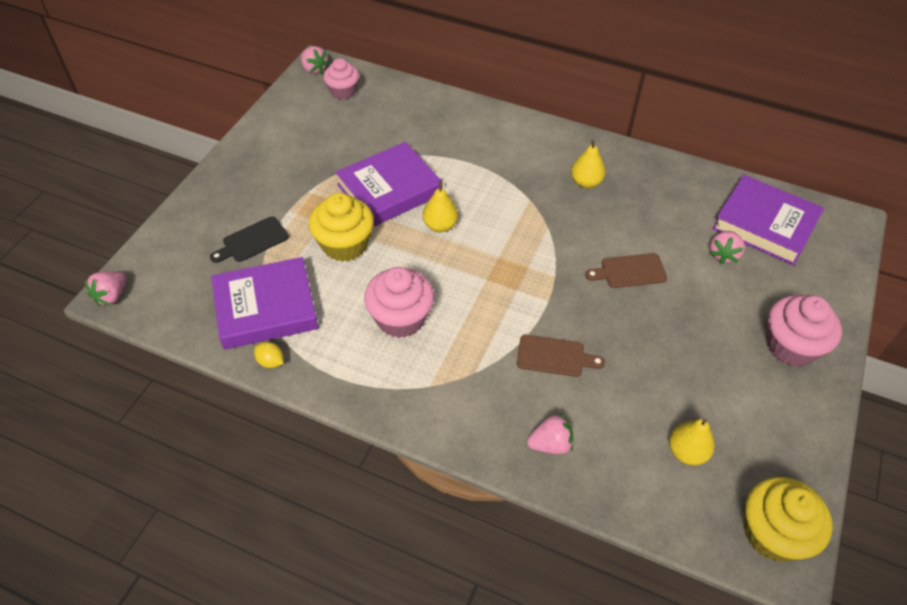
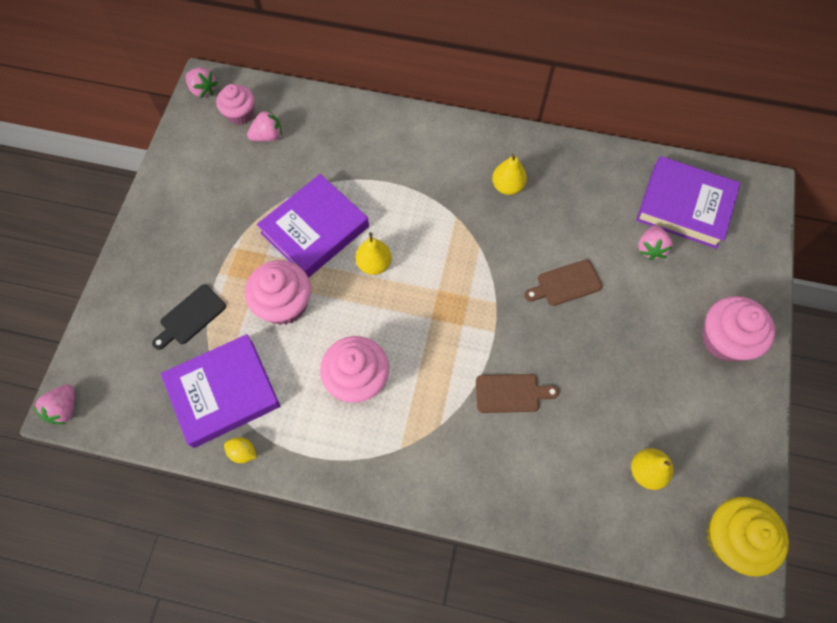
camera: 10 degrees left, 15 degrees up
(344, 244) = (284, 304): yellow cupcake -> pink cupcake
(550, 444) = (523, 488): pink strawberry -> pink strawberry (268, 136)

